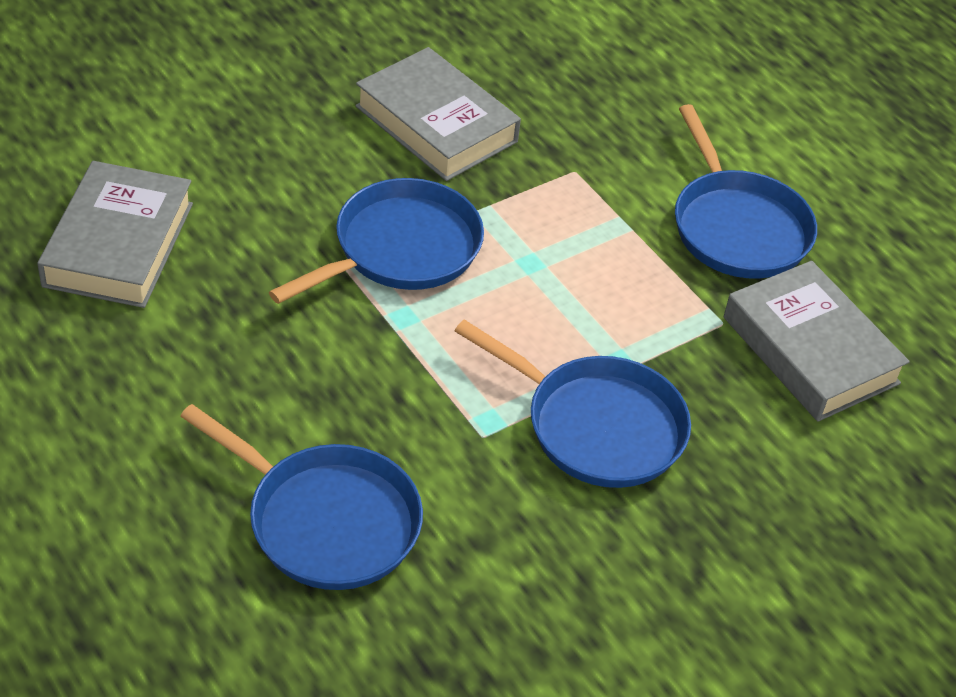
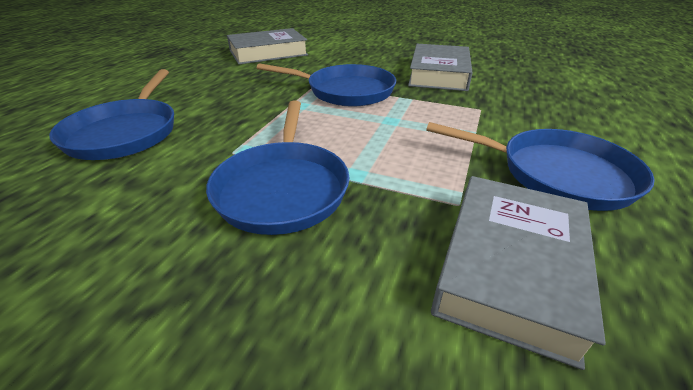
camera: 60 degrees right, 10 degrees down
(737, 227) = (557, 174): blue pan -> blue pan turned 105 degrees counterclockwise

